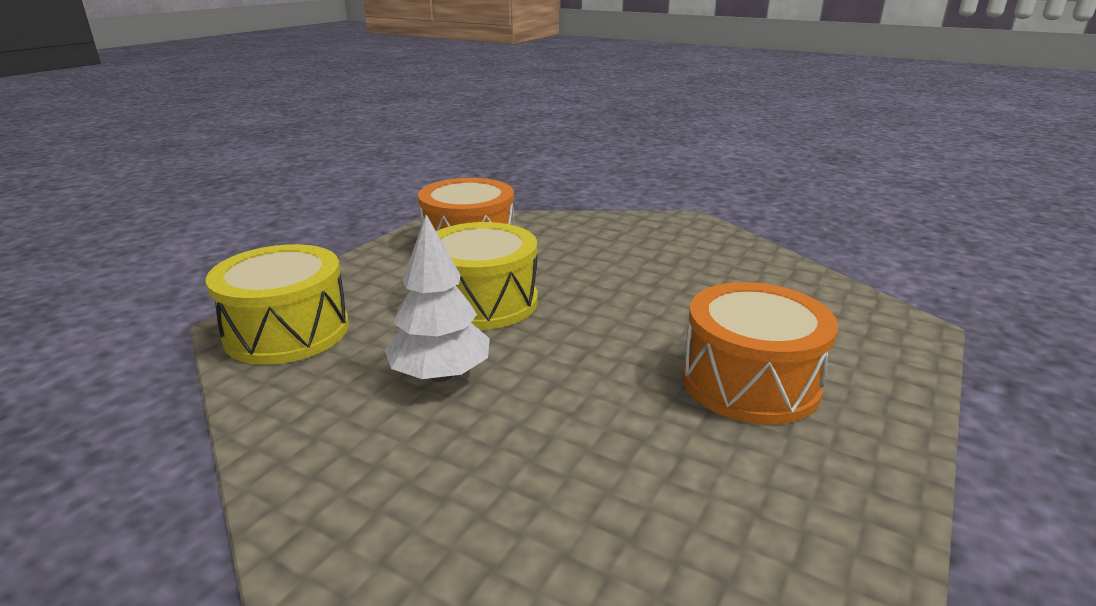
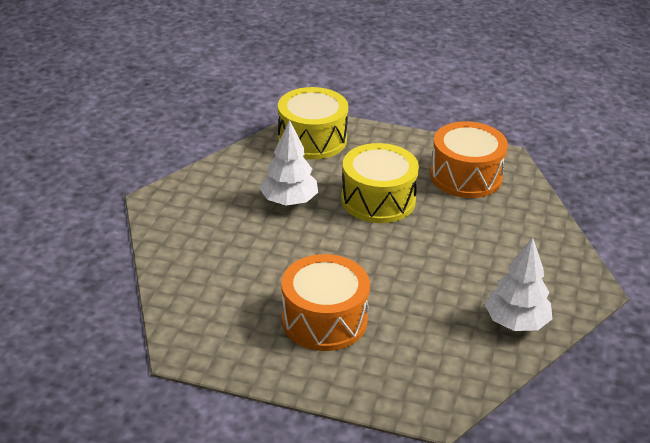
camera: 75 degrees right, 10 degrees up
(745, 260) = (516, 323): none -> white tree

